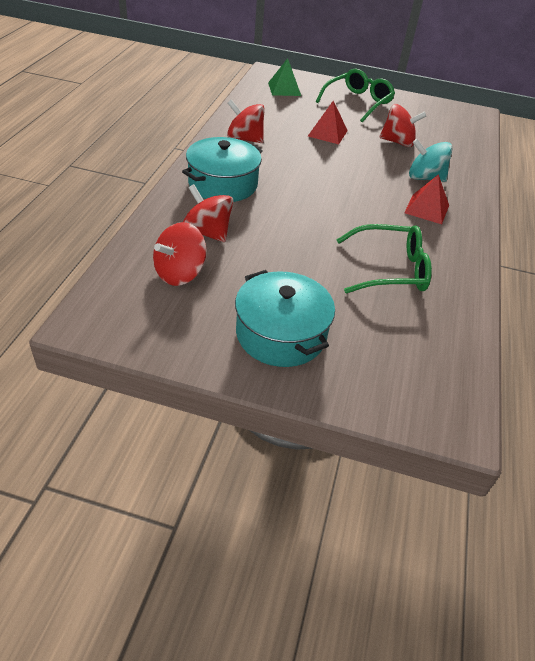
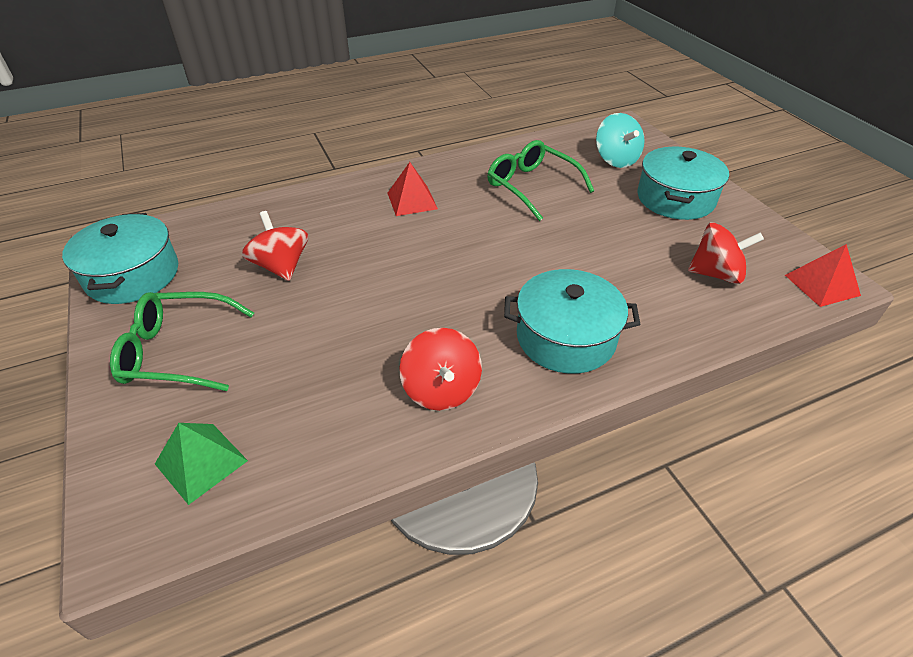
camera: 125 degrees left, 0 degrees up
(207, 232) = (649, 294): red spinning top -> none
(327, 133) = (325, 328): red pyramid -> red pyramid (821, 285)
(425, 178) = (350, 220): turquoise spinning top -> turquoise spinning top (616, 159)
(435, 110) = (133, 275): none -> turquoise pot

